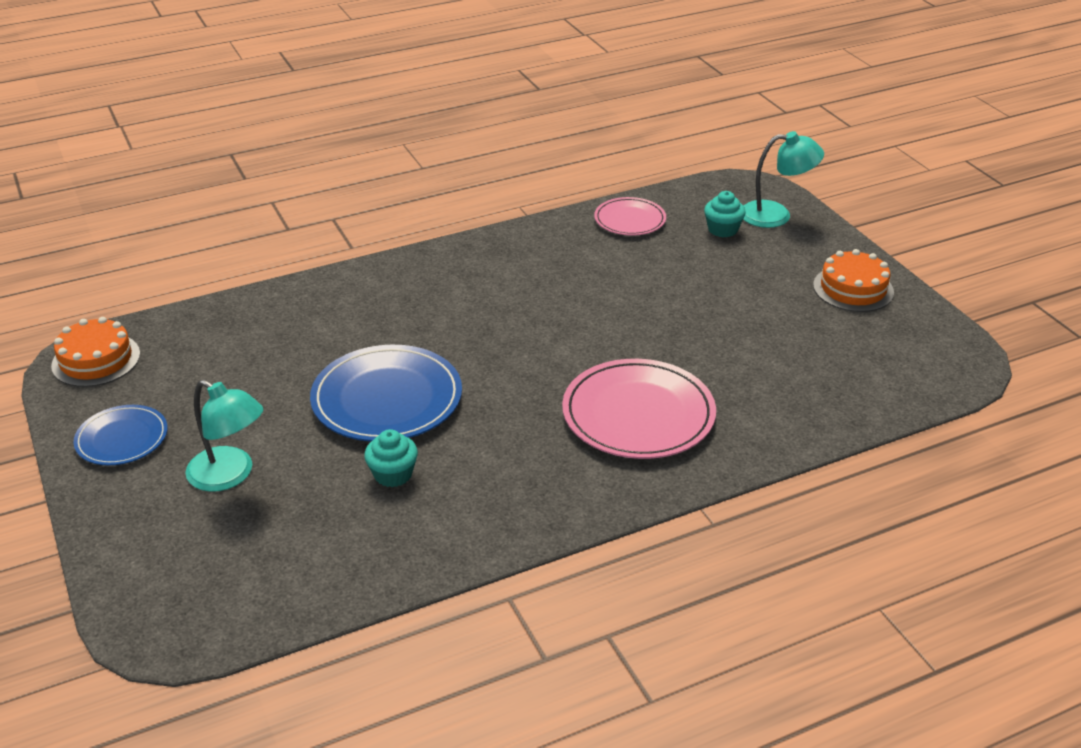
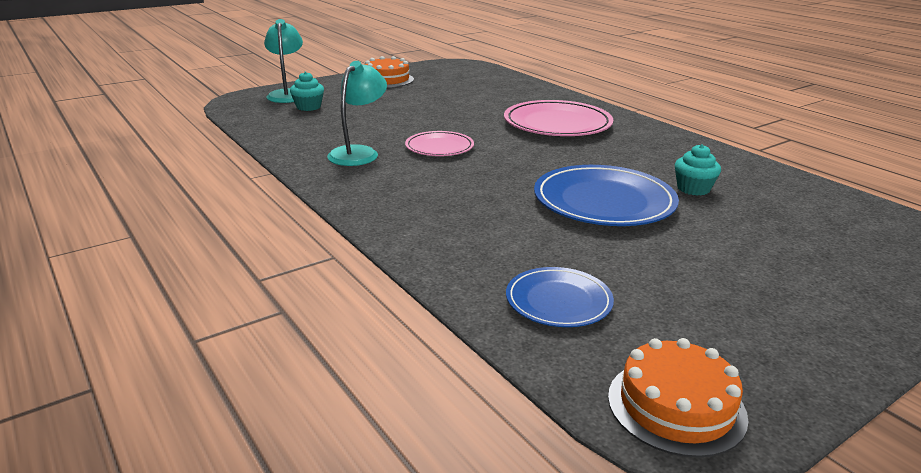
camera: 100 degrees left, 10 degrees down
(122, 438) = (793, 335): blue plate -> blue plate (558, 301)
(230, 475) = (771, 256): turquoise lamp -> turquoise lamp (359, 153)
(630, 220) = (289, 133): pink plate -> pink plate (439, 147)

